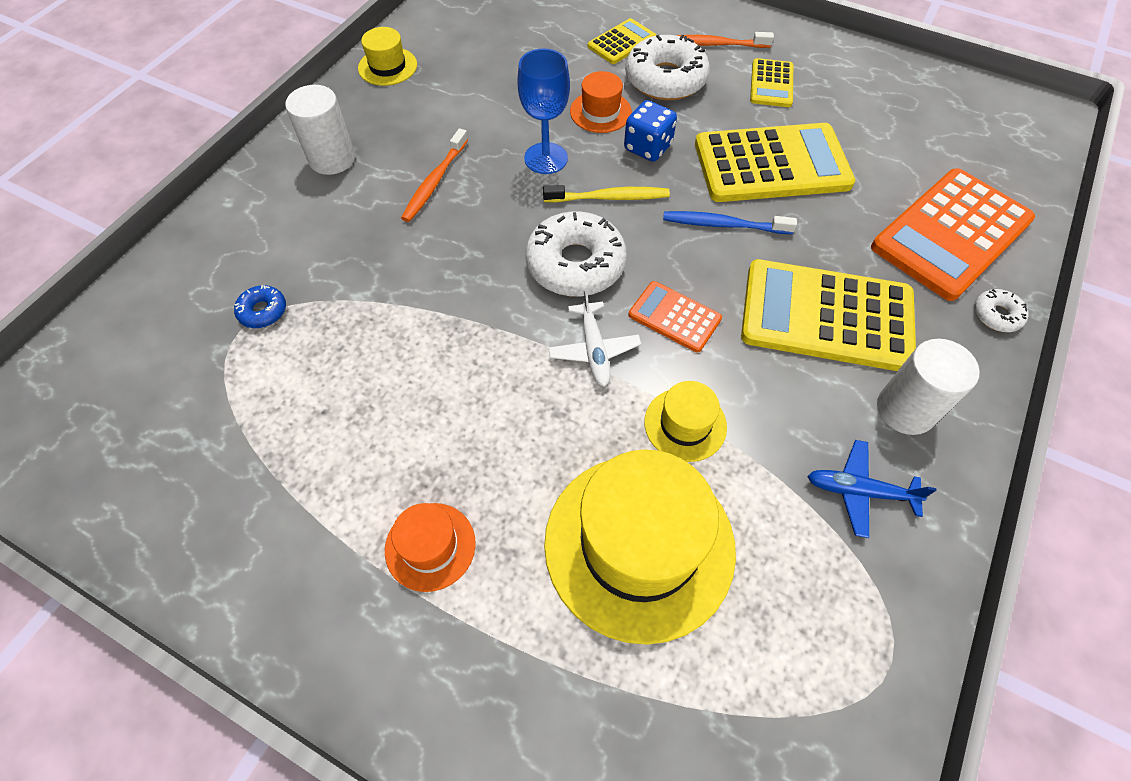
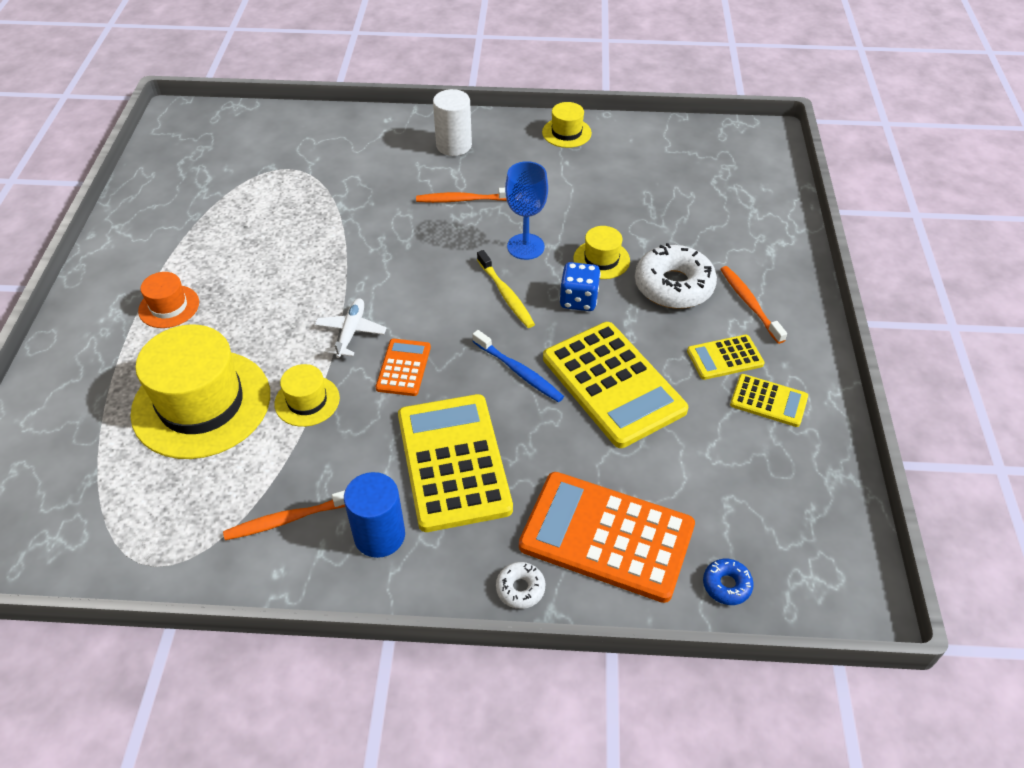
camera: 65 degrees right, 10 degrees down
(263, 311) = (307, 171): blue donut -> blue donut (726, 585)
(575, 264) = (426, 298): white donut -> none
(594, 349) = (351, 332): white plane -> white plane turned 135 degrees clockwise
(600, 112) = (601, 259): orange hat -> yellow hat
(621, 42) = (701, 244): yellow calculator -> yellow calculator (768, 401)
(724, 225) = (518, 371): blue toothbrush -> blue toothbrush turned 150 degrees clockwise
(860, 491) = (288, 519): blue plane -> orange toothbrush
(905, 409) = (379, 535): white cylinder -> blue cylinder

